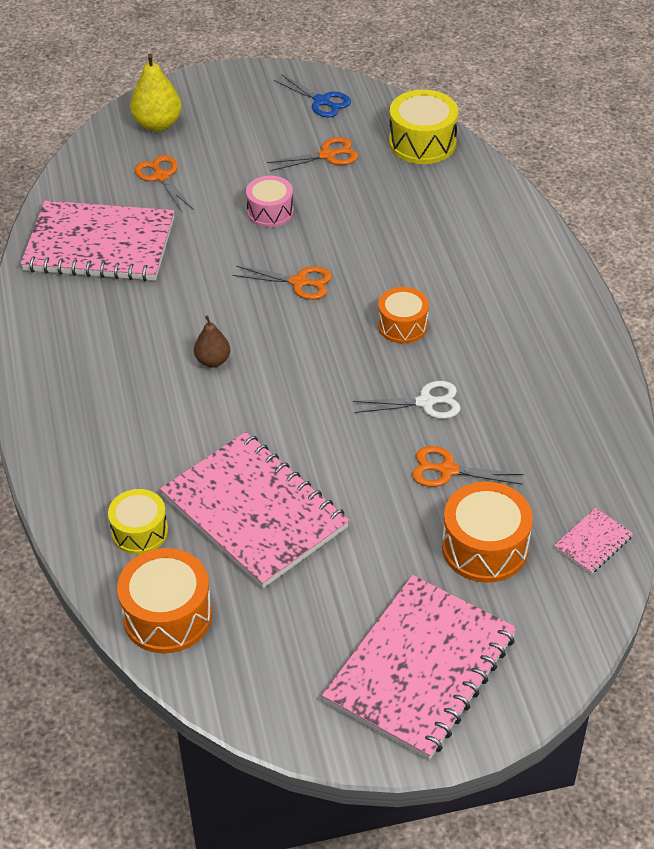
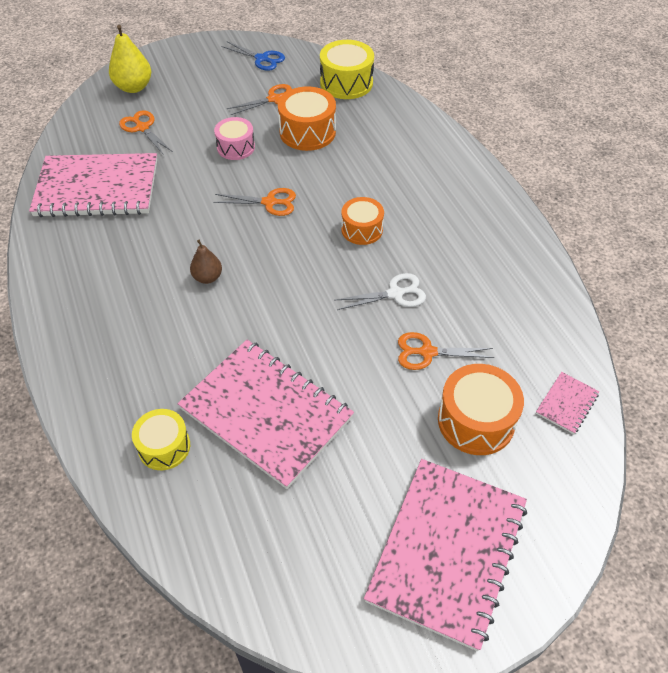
camera: 10 degrees left, 5 degrees up
(167, 615) = (201, 530): orange drum -> orange drum (307, 132)

